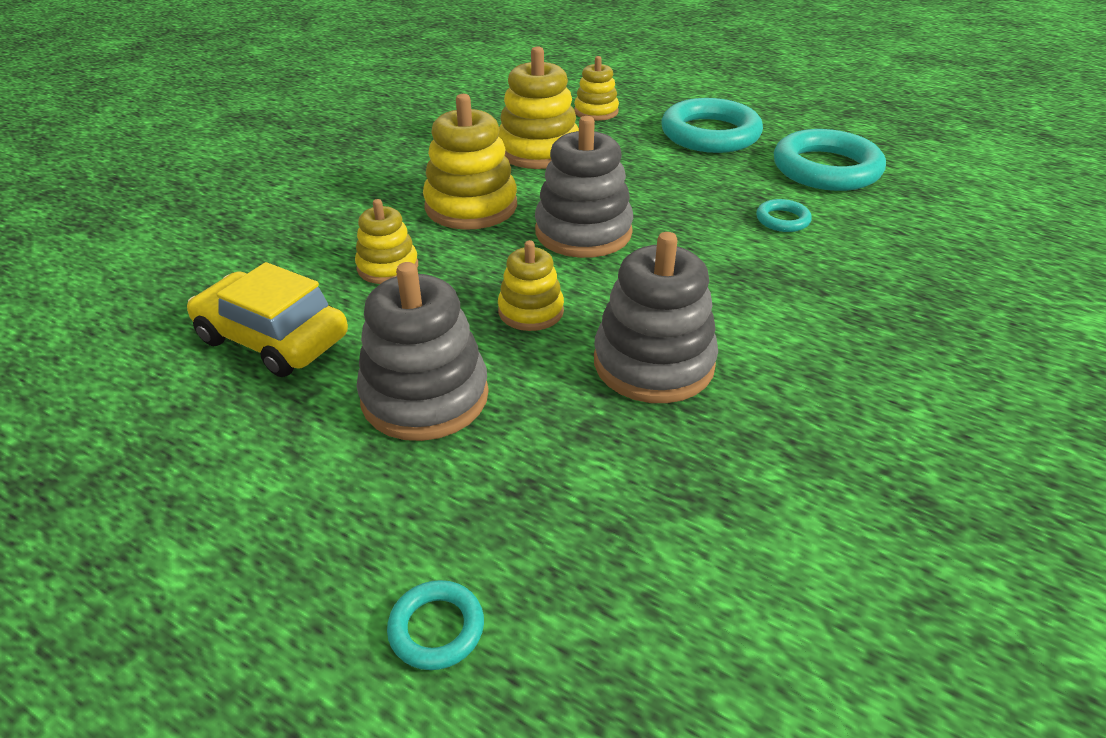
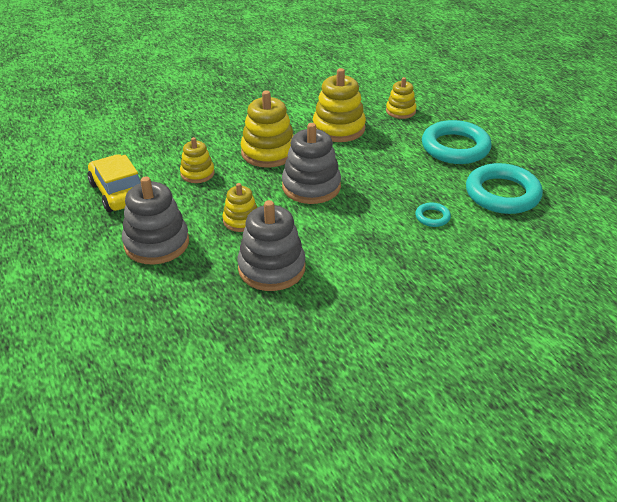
camera: 30 degrees right, 0 degrees up
(436, 628) = (79, 335): turquoise ring -> none

